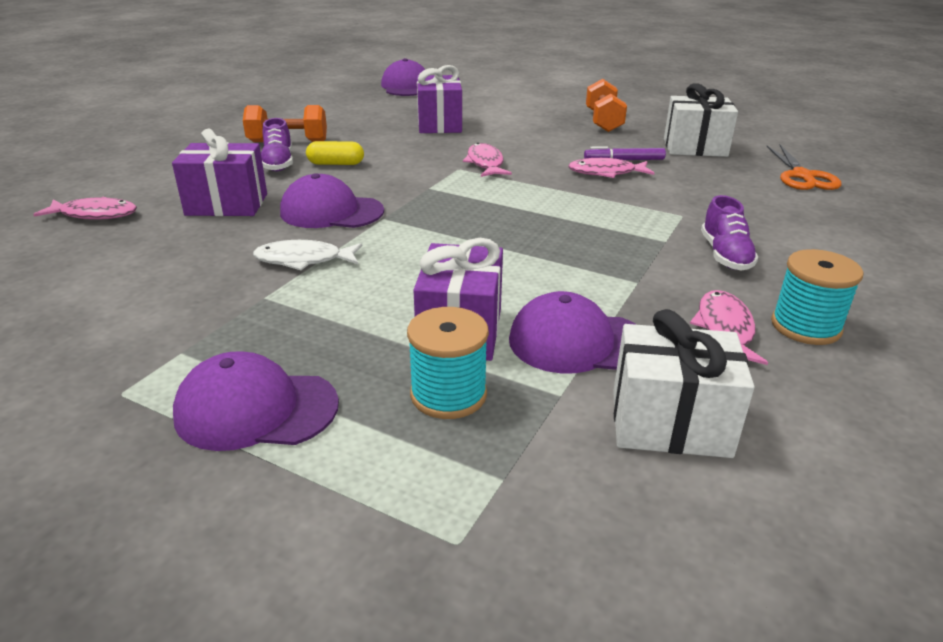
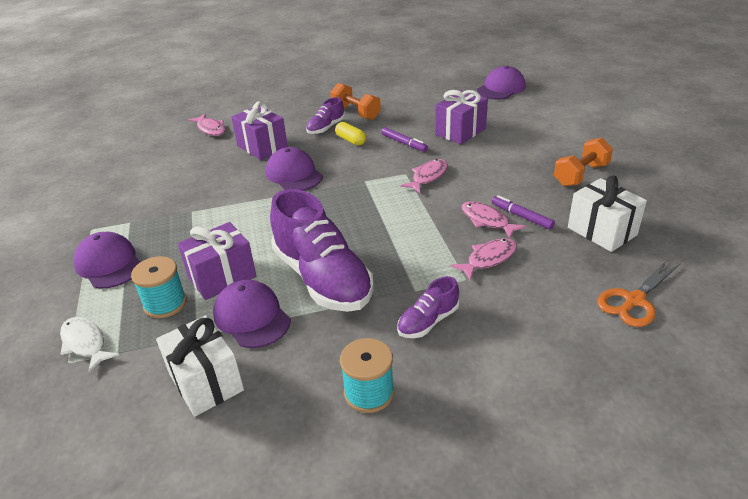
camera: 50 degrees right, 5 degrees up
(304, 260) = (236, 199): white fish -> white fish (85, 343)
(402, 148) = (404, 143): none -> purple marker
(570, 274) = (322, 278): none -> purple shoe
(725, 329) = (326, 361): pink fish -> pink fish (488, 259)

